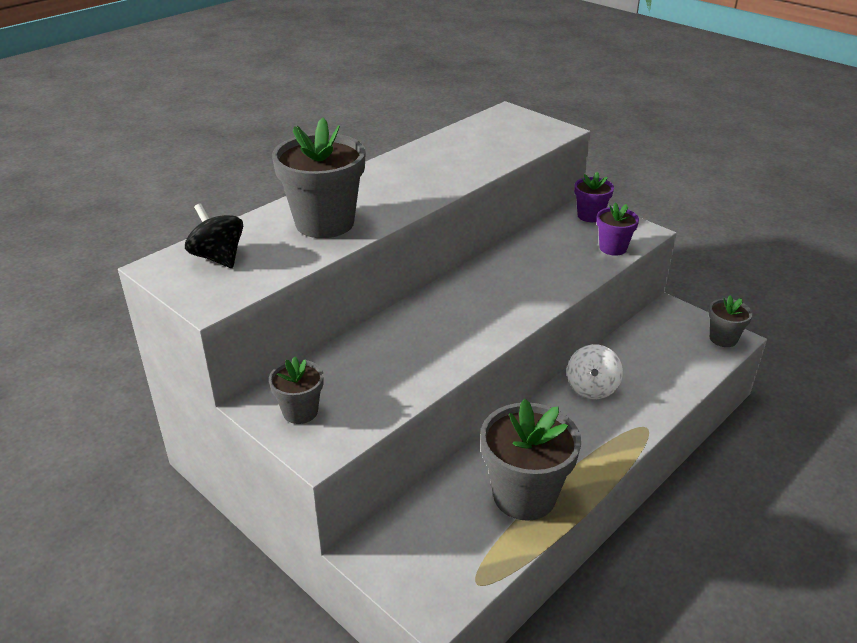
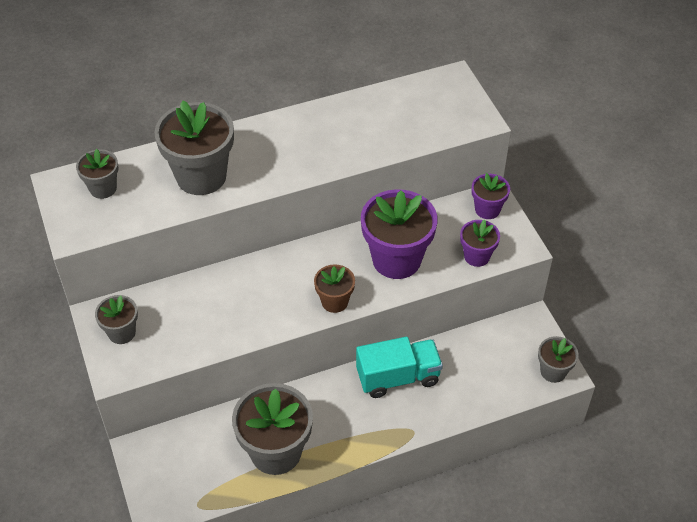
camera: 25 degrees right, 15 degrees up
(218, 257) = (103, 188): black spinning top -> grey flower pot
(513, 316) = (334, 301): none -> brown flower pot
(543, 269) = (396, 259): none -> purple flower pot
(592, 388) = (398, 377): white spinning top -> turquoise truck

